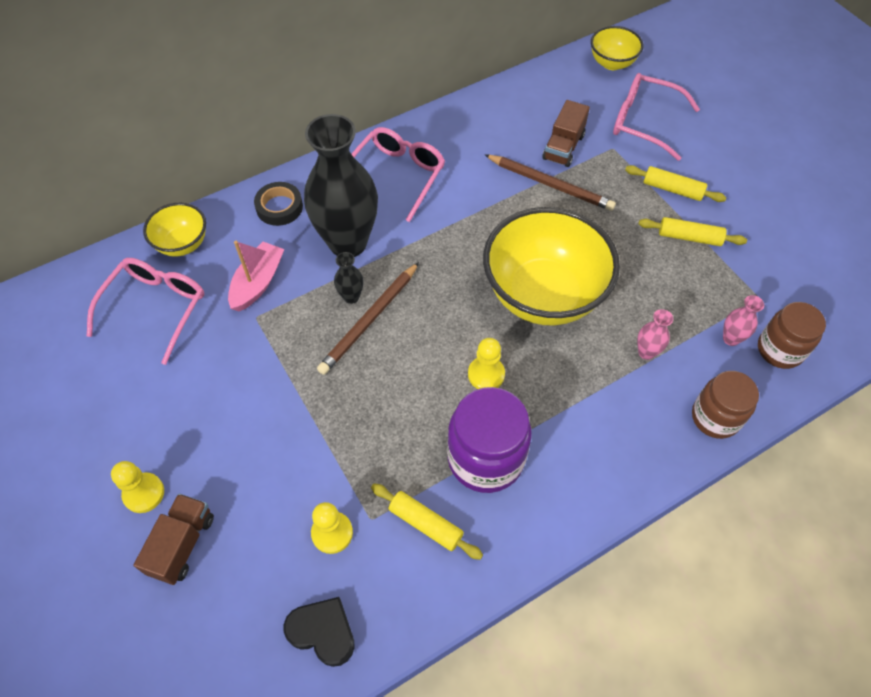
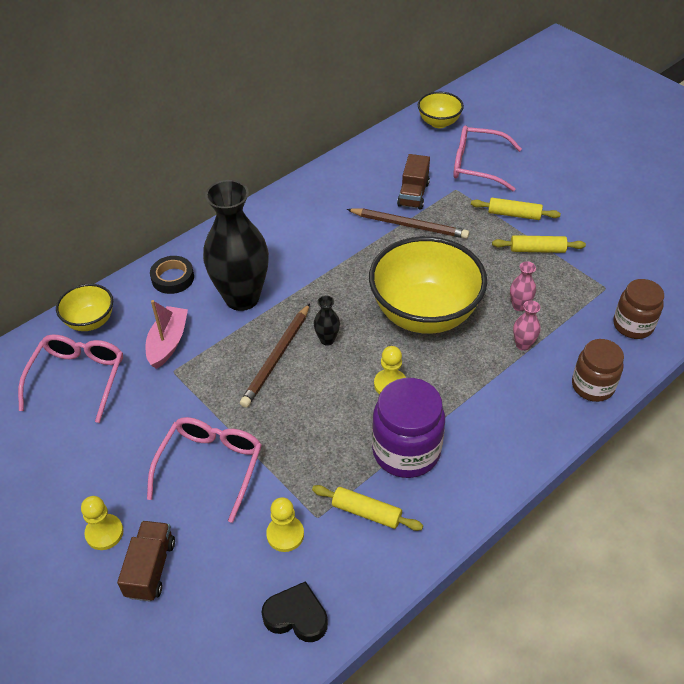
camera: 10 degrees left, 10 degrees down
(351, 297) = (256, 341): black vase -> black vase (327, 340)
(396, 176) = (273, 238): pink glasses -> pink glasses (210, 467)
(731, 338) = (590, 323): pink vase -> pink vase (519, 306)

